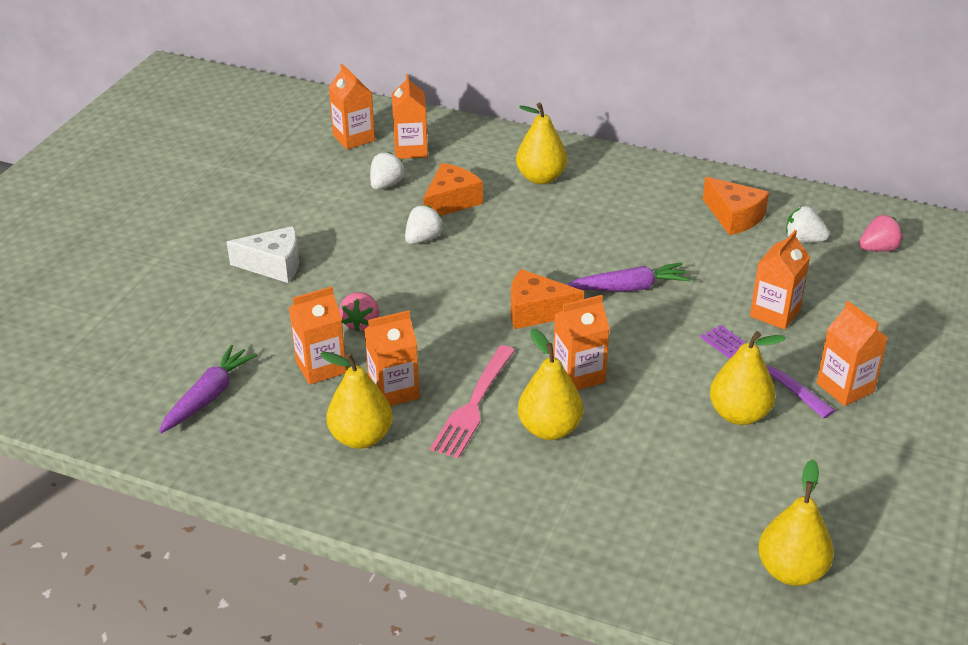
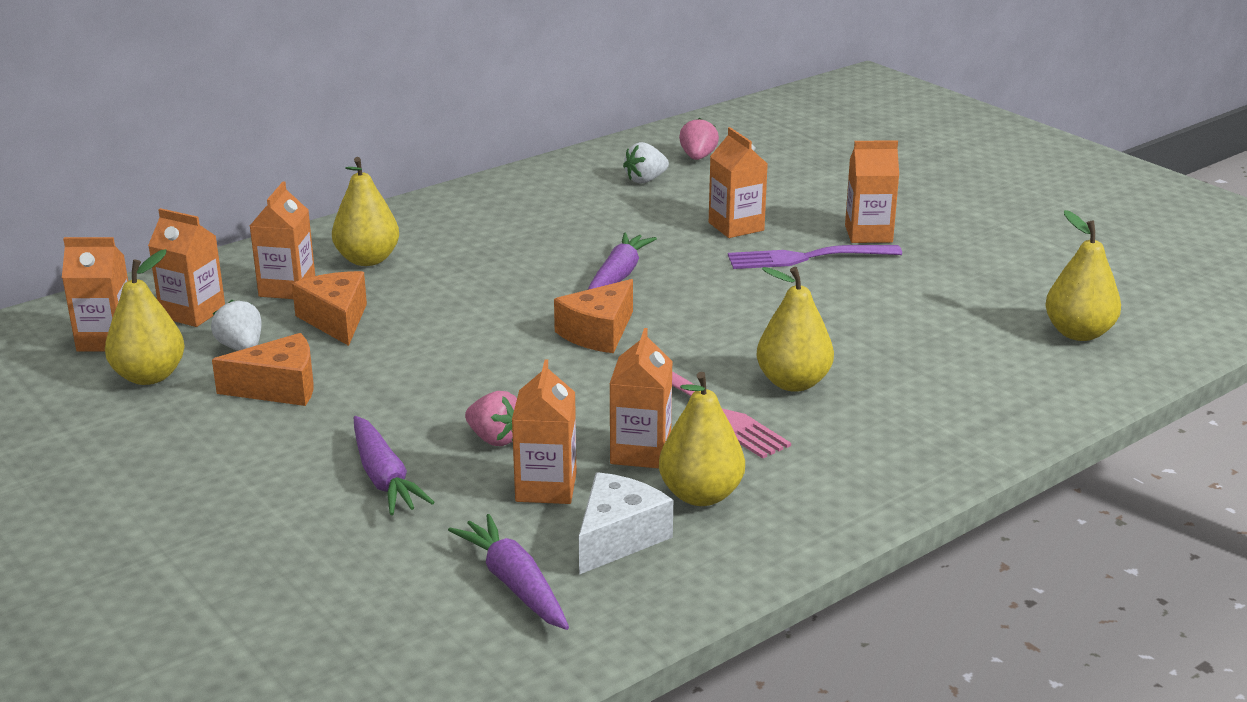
camera: 60 degrees left, 10 degrees down
(274, 265) = (300, 466): white cheese -> white cheese (618, 537)
(285, 300) = (384, 478): none -> purple carrot
(423, 239) = (384, 356): white strawberry -> none
(578, 375) = (725, 343): orange carton -> orange carton (287, 288)
(734, 217) = (571, 195): orange cheese -> orange cheese (279, 388)
(739, 414) = (860, 288): yellow pear -> yellow pear (149, 376)

